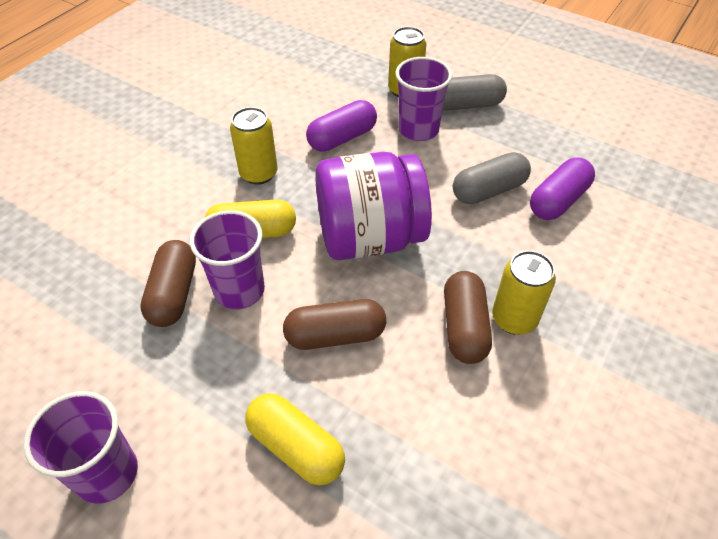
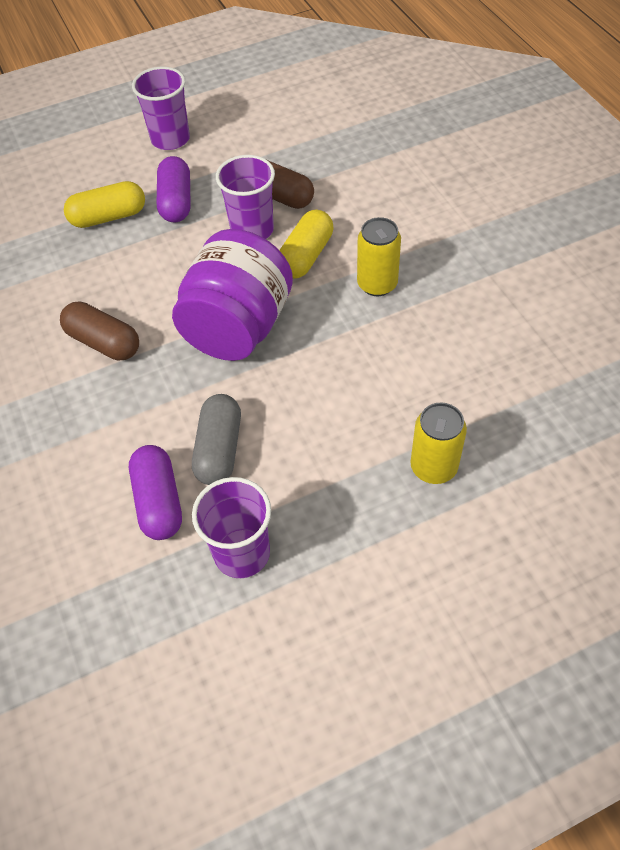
camera: 125 degrees right, 5 degrees up
(335, 335) = (166, 266): brown capsule -> none
(342, 138) = (385, 367): purple capsule -> purple capsule (176, 201)
(418, 129) = (353, 441): purple cup -> purple cup (242, 553)
(467, 105) = (363, 516): grey capsule -> none
(514, 319) = (80, 378): yellow can -> none

